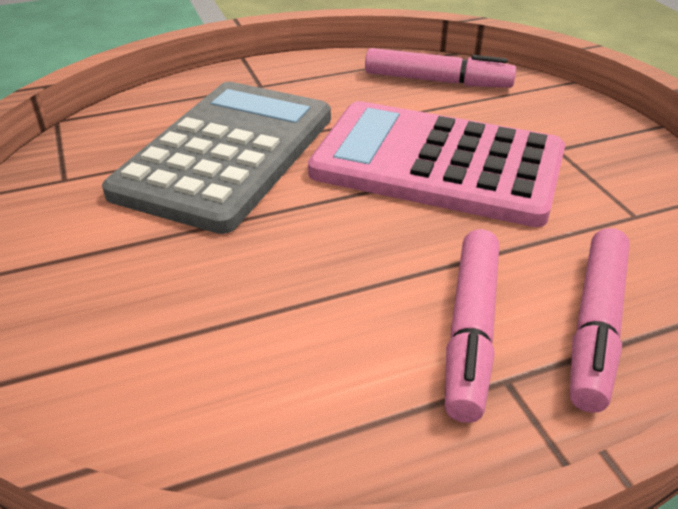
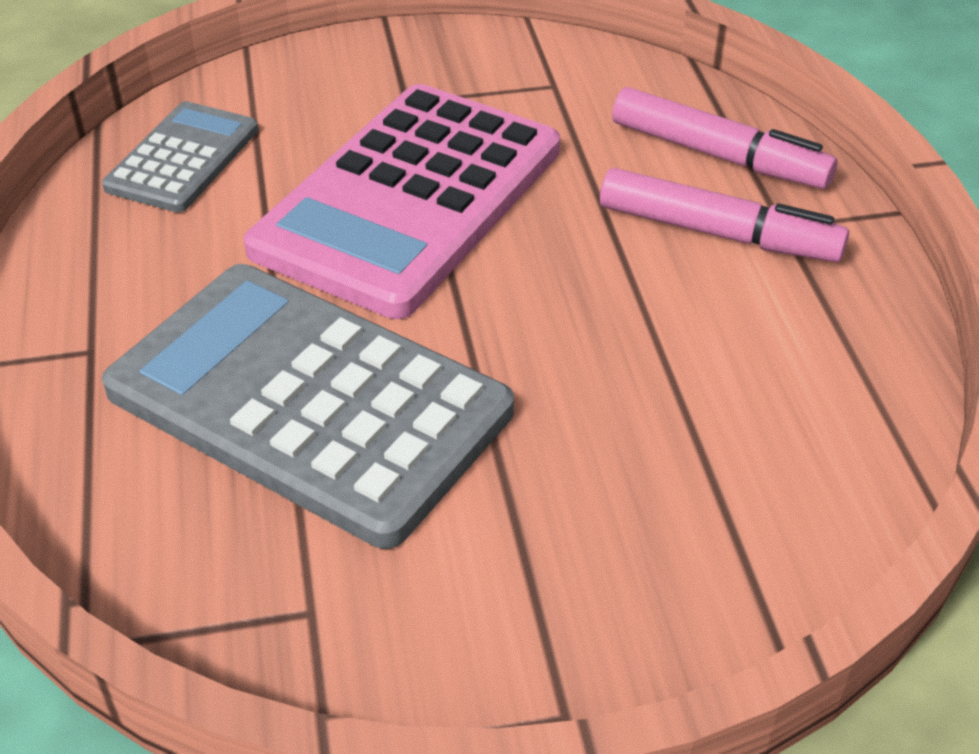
camera: 80 degrees left, 5 degrees up
(437, 81) = (183, 158): pink marker -> grey calculator

